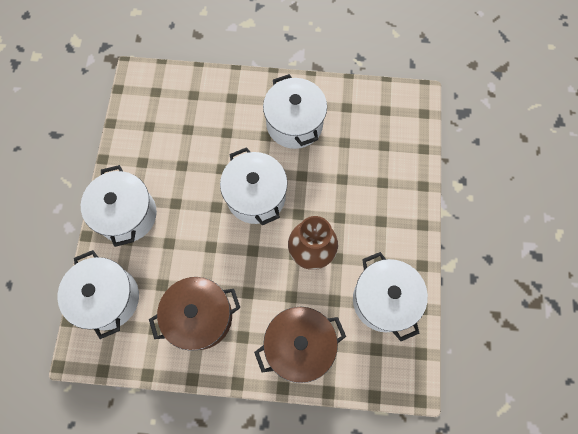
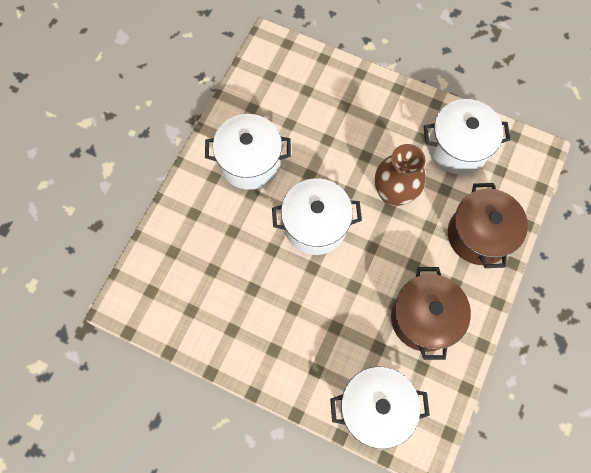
camera: 70 degrees left, 0 degrees up
(127, 215) = (288, 363): white pot -> none

